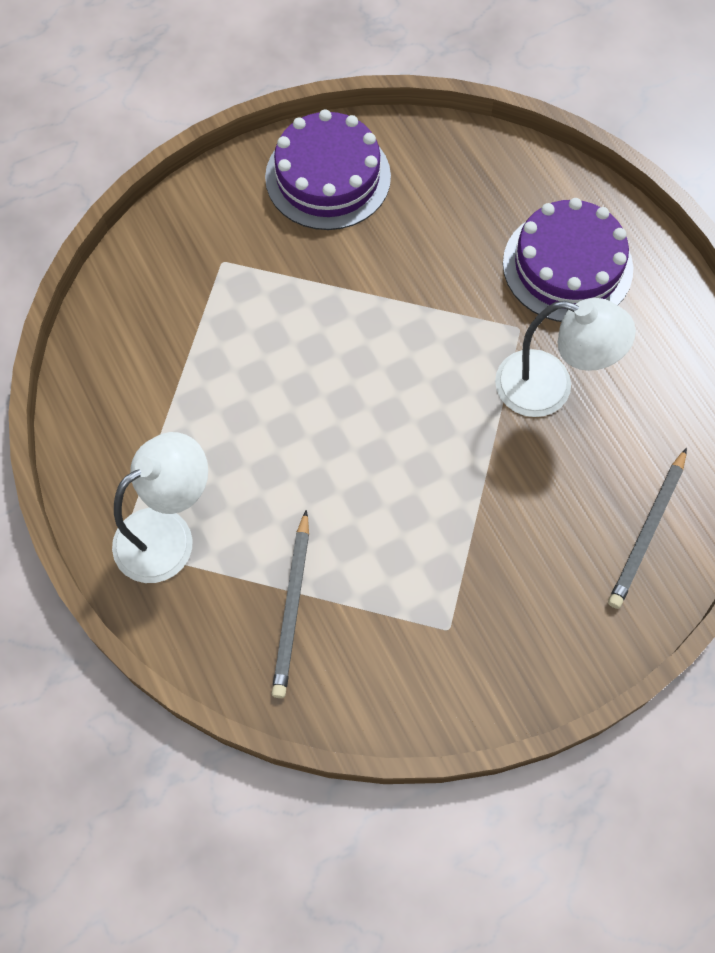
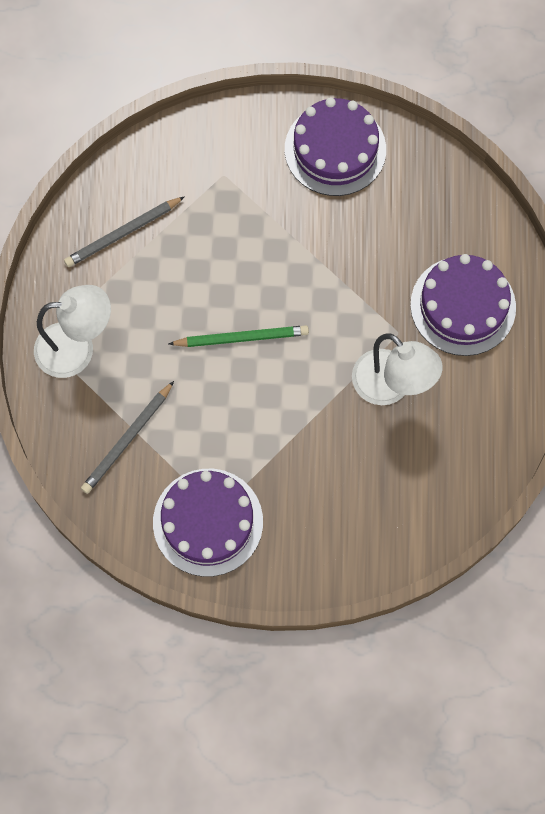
camera: 30 degrees right, 5 degrees up
(352, 423) = (241, 338): none -> green pencil
(446, 650) = (208, 522): none -> purple cake
(647, 530) = (391, 520): grey pencil -> grey pencil (123, 233)

